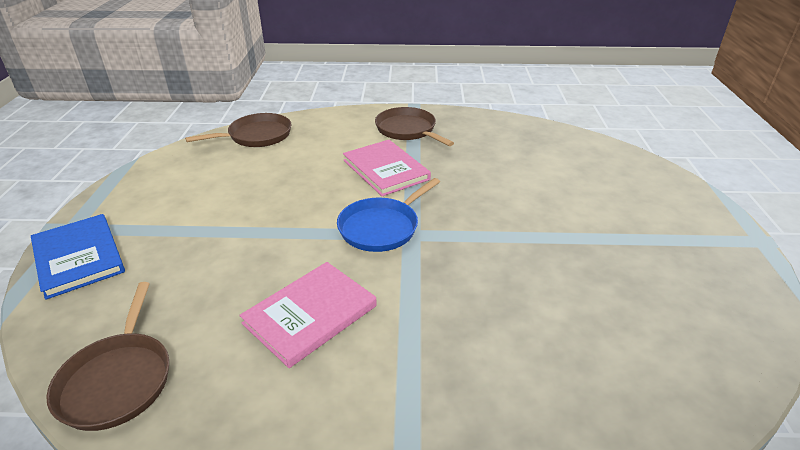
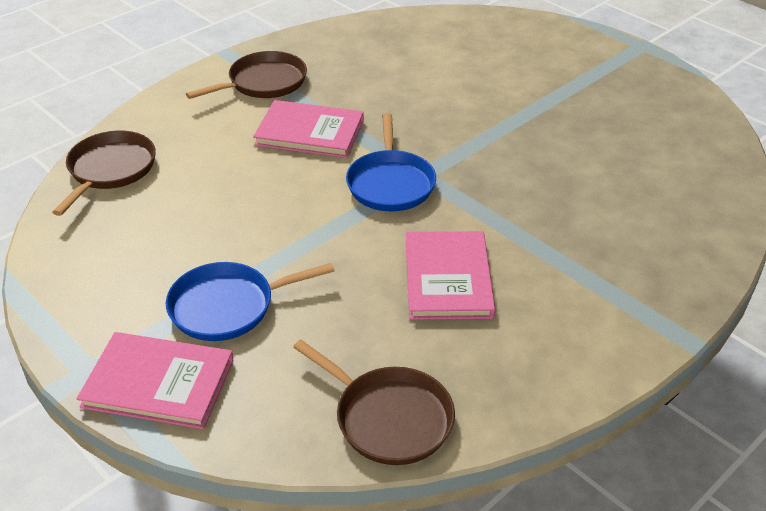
camera: 45 degrees left, 5 degrees up
(78, 257) = (158, 383): blue book -> pink book
(176, 240) = (227, 307): none -> blue pan
(407, 130) = (264, 82): brown pan -> brown pan turned 135 degrees clockwise

